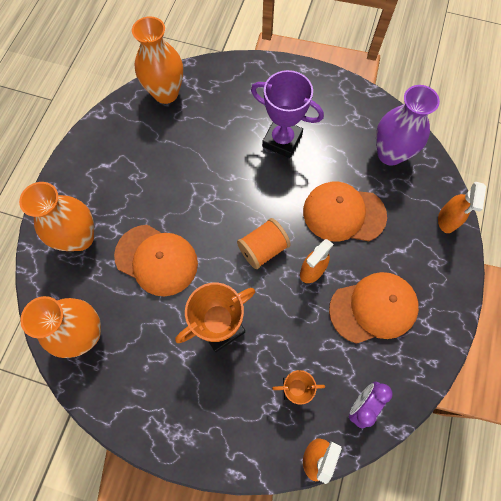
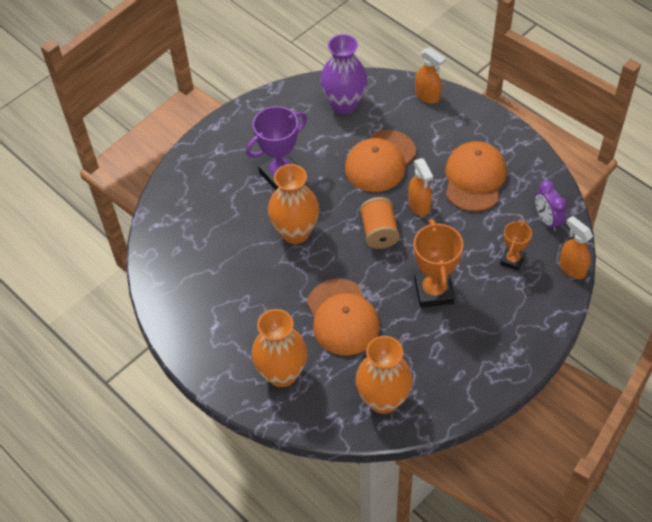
camera: 60 degrees left, 15 degrees down
(156, 260) = (342, 317): orange cap -> orange cap turned 105 degrees clockwise
(166, 93) = (165, 246): orange vase -> orange vase (295, 232)

